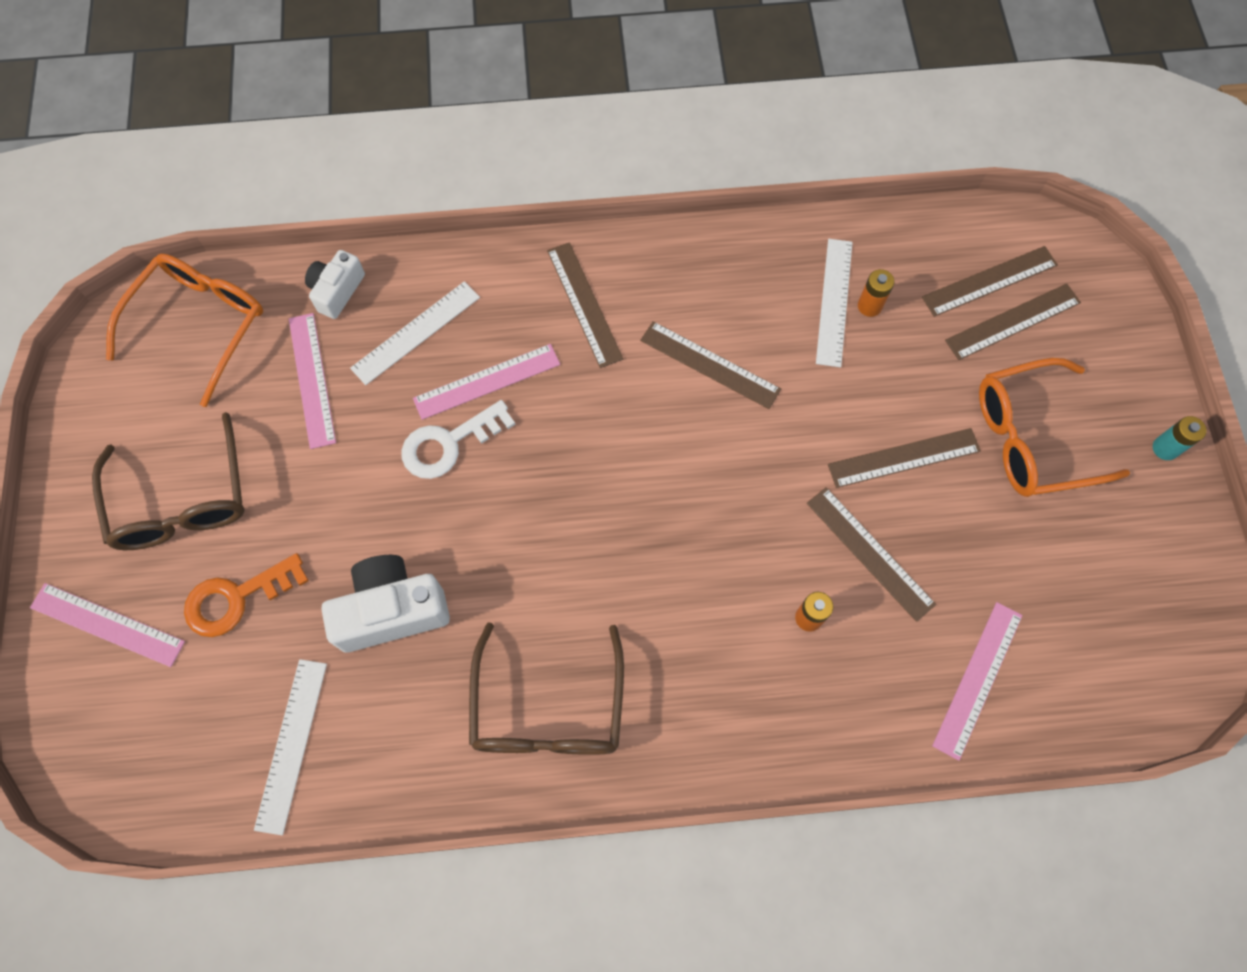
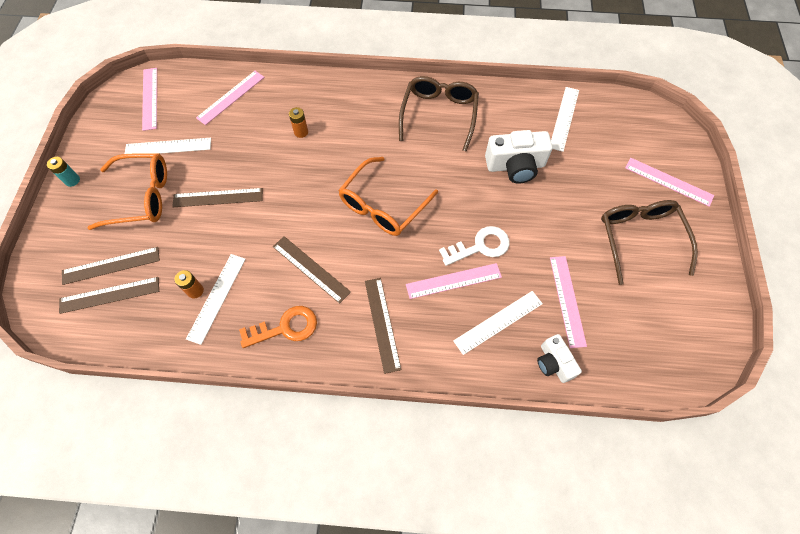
camera: 170 degrees left, 5 degrees down
(199, 325) = (649, 352): orange glasses -> orange glasses (383, 205)
(236, 598) = (600, 184): orange key -> orange key (285, 328)
(337, 291) = (554, 363): white camera -> white camera turned 120 degrees clockwise
(869, 553) = (258, 155): brown ruler -> none
(1039, 542) = (168, 147): none -> white ruler
(1135, 647) = (150, 98): none -> pink ruler

